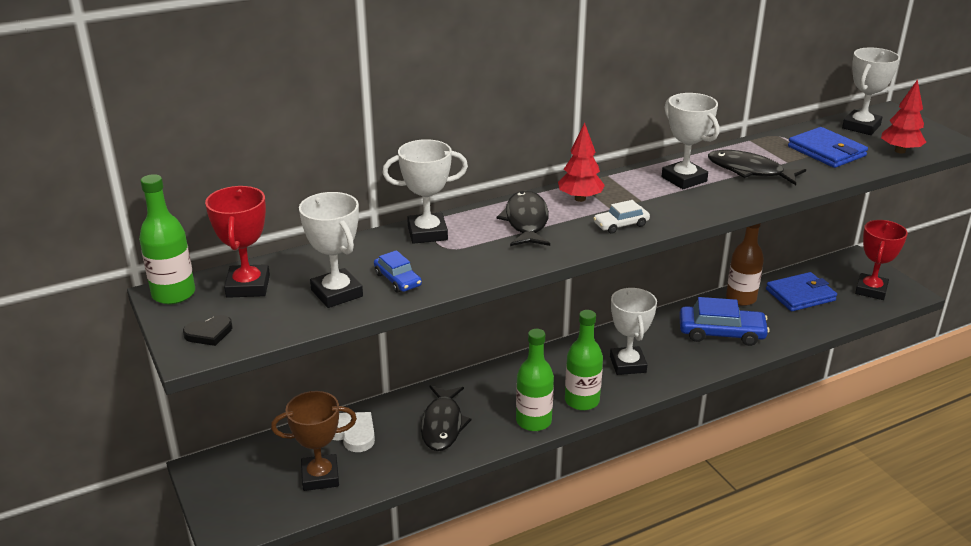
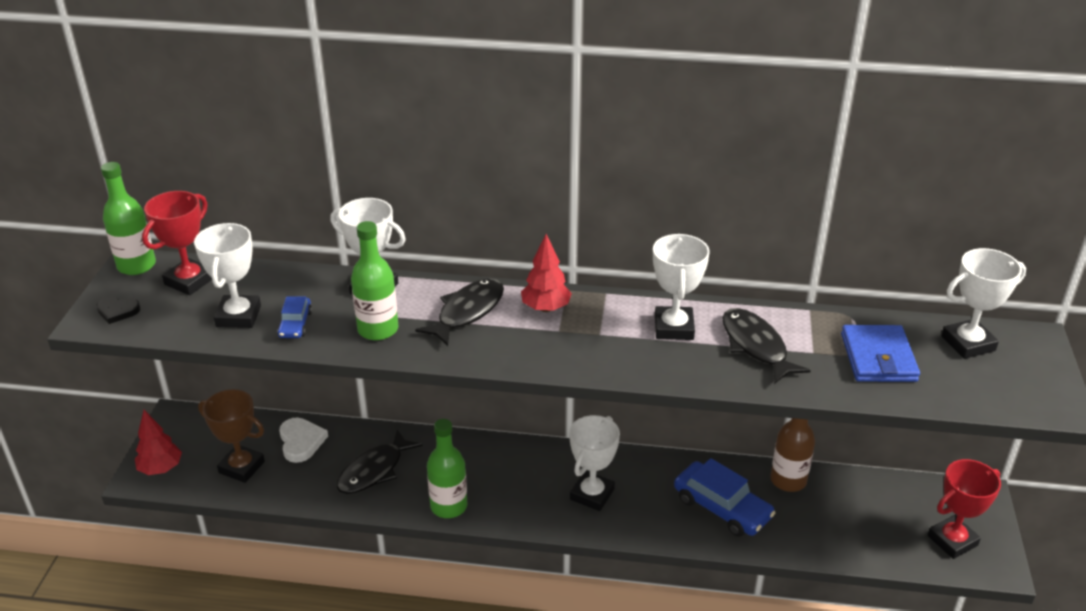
camera: 35 degrees right, 5 degrees up
(582, 401) = (510, 509): green bottle -> green bottle (378, 329)
(621, 224) = (544, 352): white car -> none
(800, 295) = (860, 507): blue wallet -> none
(900, 151) = (970, 392): red tree -> red tree (161, 469)

